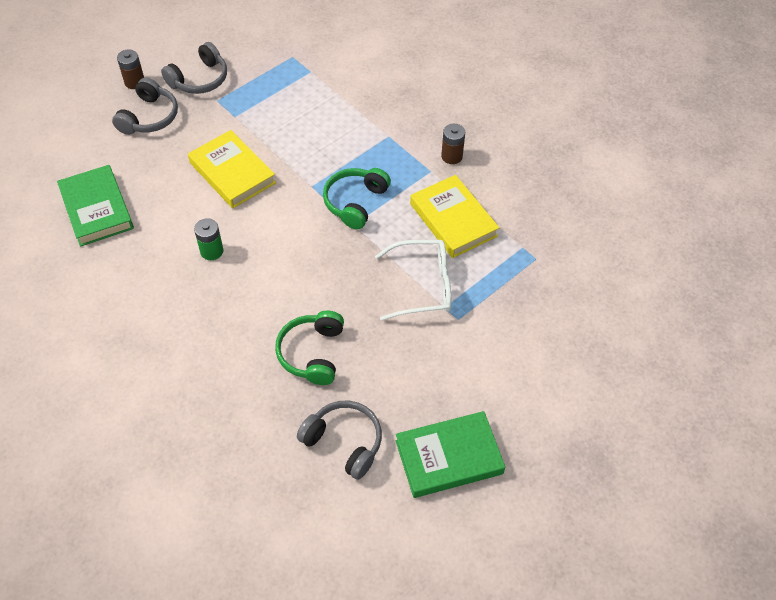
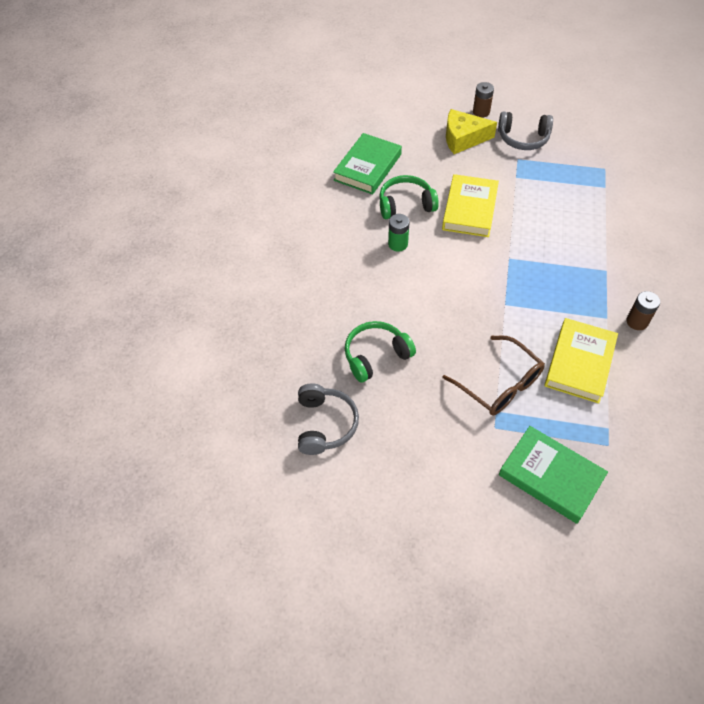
camera: 55 degrees right, 0 degrees up
(149, 117) = (463, 138): grey headphones -> yellow cheese
(355, 202) = (524, 292): green headphones -> green headphones (406, 205)
(423, 286) = (499, 384): white glasses -> brown glasses
(449, 457) = (371, 502): green book -> green book (550, 476)

